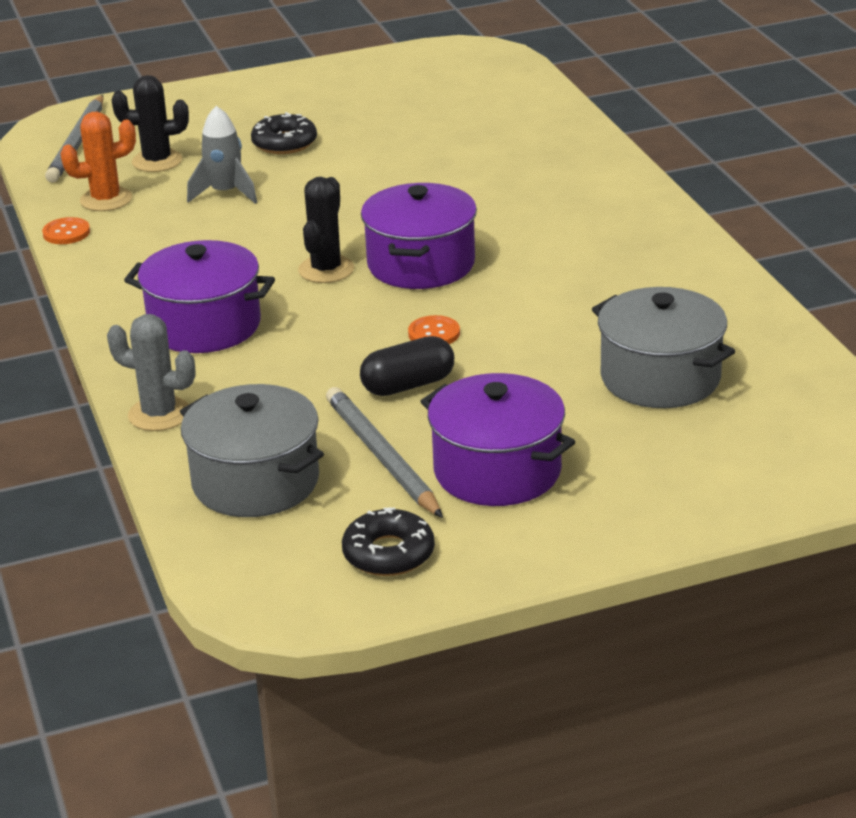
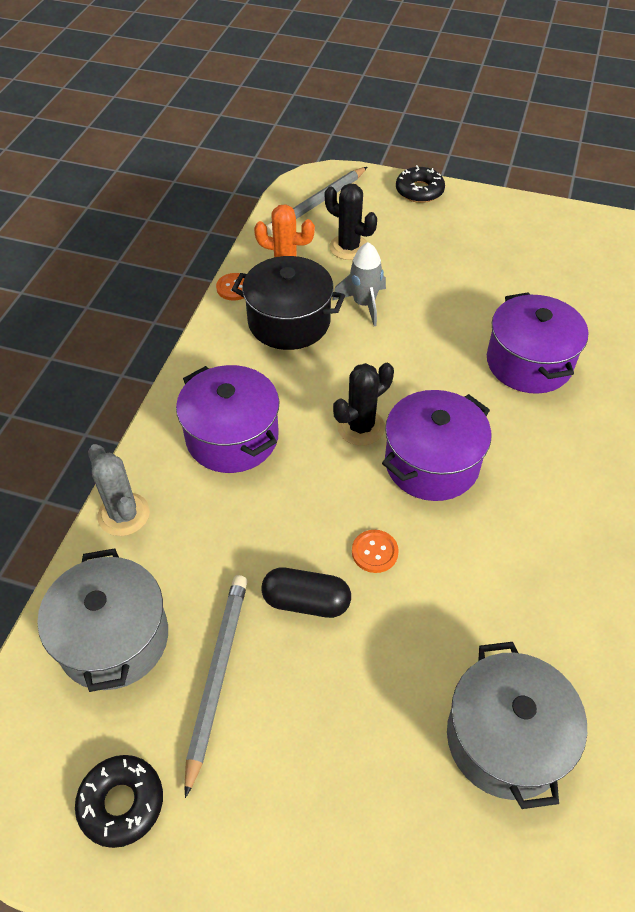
camera: 35 degrees right, 20 degrees up
(161, 233) = (289, 322): none -> black pot
(284, 143) = (446, 273): black donut -> black donut (419, 191)
(497, 471) = (281, 762): purple pot -> purple pot (529, 363)

